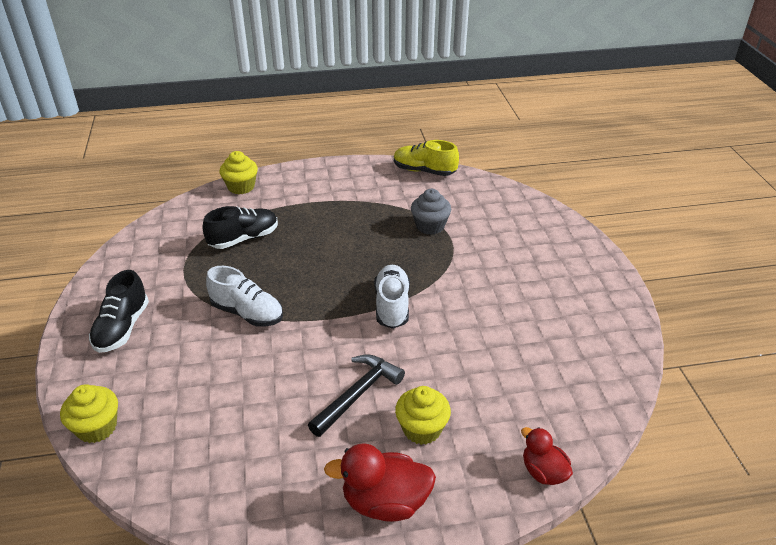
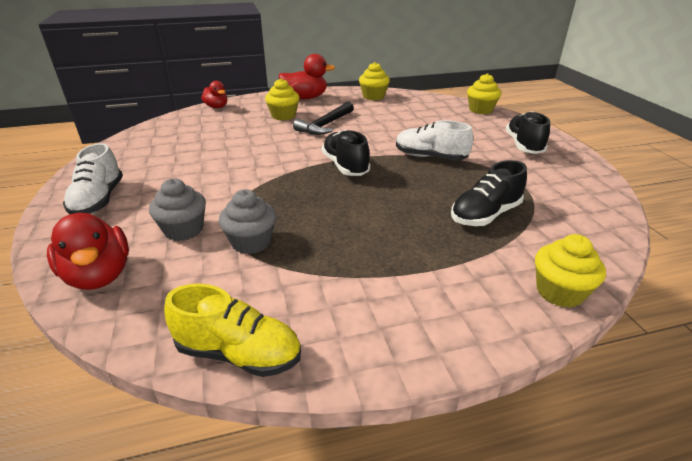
camera: 175 degrees right, 5 degrees down
(253, 499) = (373, 96): none -> yellow cupcake
(346, 304) = (345, 166): none -> black shoe
(392, 306) = (302, 166): white shoe -> white shoe (99, 200)
(484, 238) = (184, 230): none -> grey cupcake
(523, 209) = (99, 275): none -> red duck

